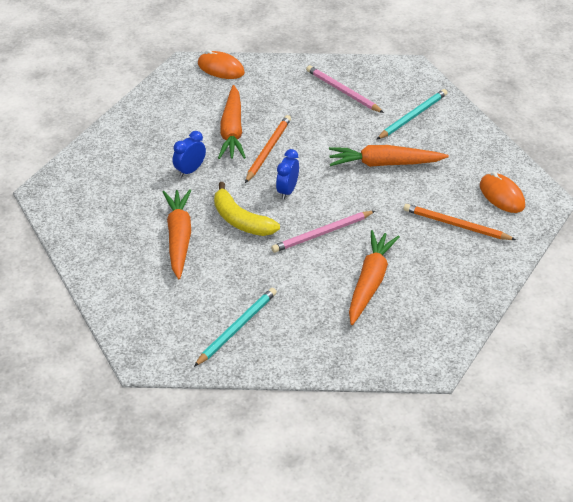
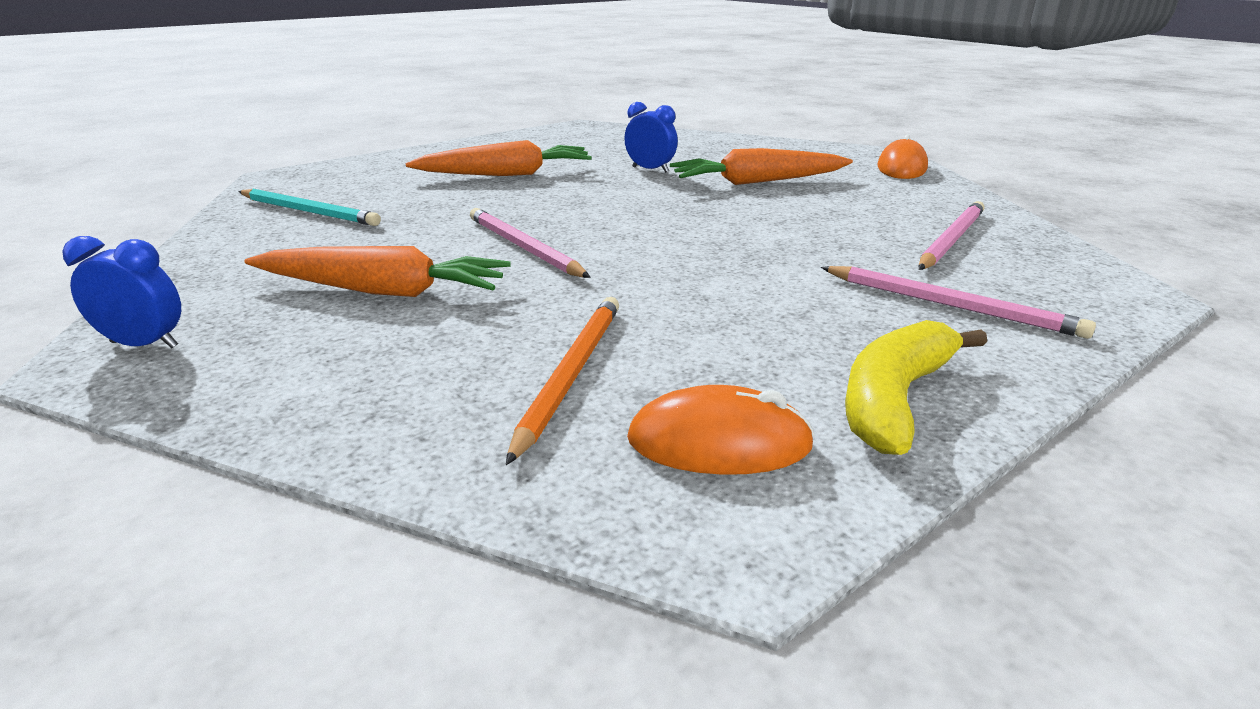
camera: 80 degrees right, 15 degrees down
(241, 220) = (548, 199): yellow banana -> yellow banana (895, 399)
(268, 150) = (726, 202): orange pencil -> none
(287, 191) = (630, 219): blue clock -> blue clock (144, 344)
(384, 164) = (754, 285): orange carrot -> none
(412, 116) = (949, 305): turquoise pencil -> pink pencil
(502, 195) = (719, 442): orange mouse -> orange mouse turned 45 degrees clockwise

